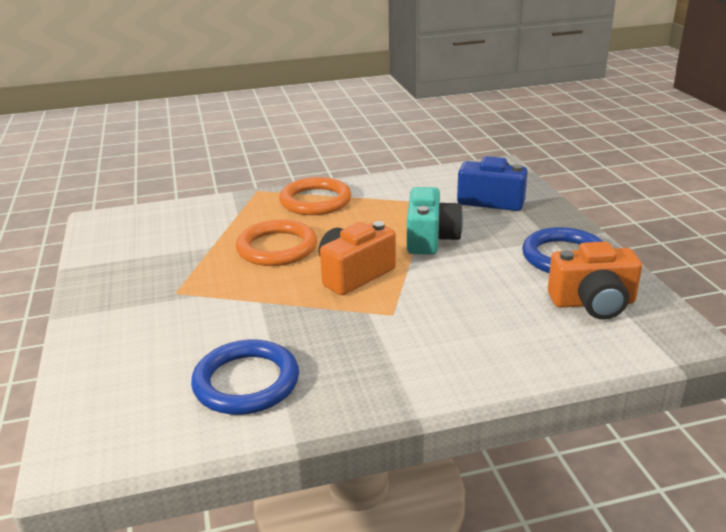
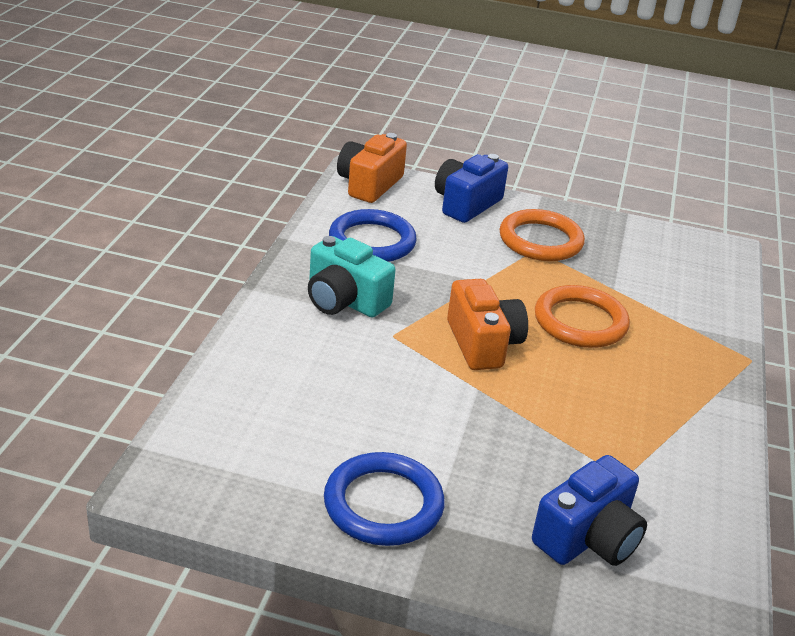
camera: 115 degrees right, 5 degrees up
(108, 354) = (466, 204): none -> blue camera
(315, 201) = (689, 388): orange ring -> orange ring (540, 240)
(431, 238) = (518, 427): turquoise camera -> turquoise camera (344, 300)
(593, 303) = (280, 462): orange camera -> orange camera (369, 184)

